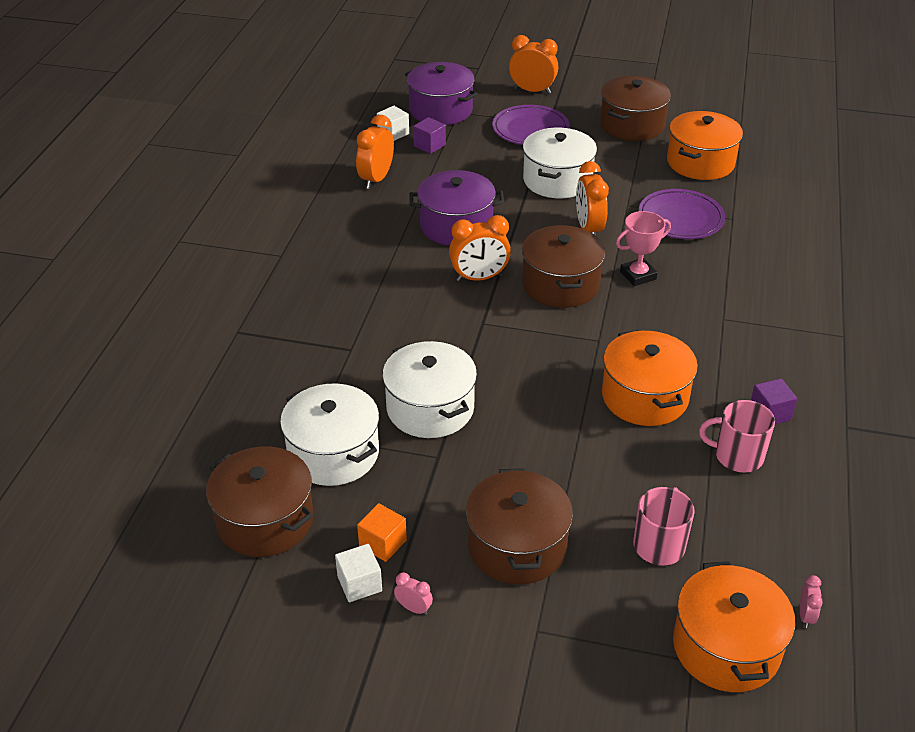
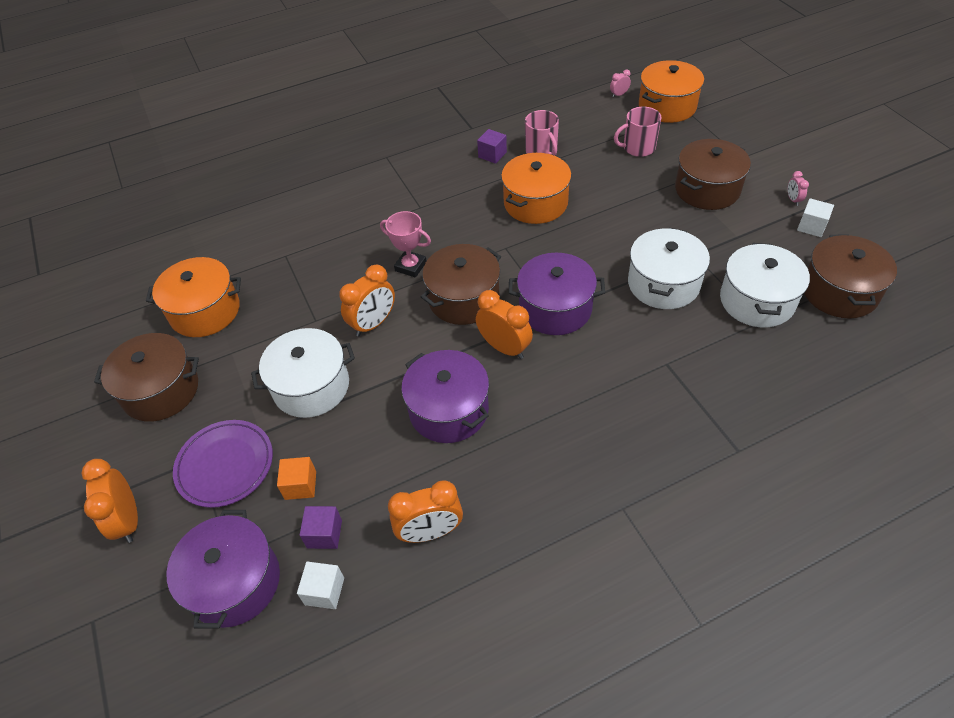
camera: 125 degrees left, 10 degrees up
(383, 543) = (778, 235): orange cube -> orange cube (300, 485)
(486, 326) = (555, 308): none -> purple pot
(680, 218) = (309, 281): purple plate -> none

